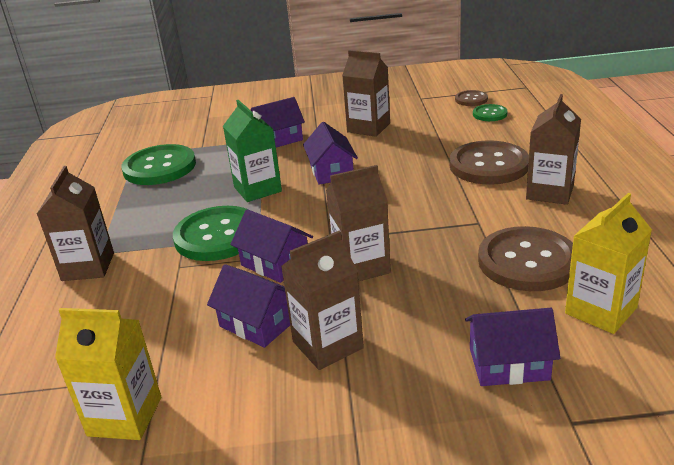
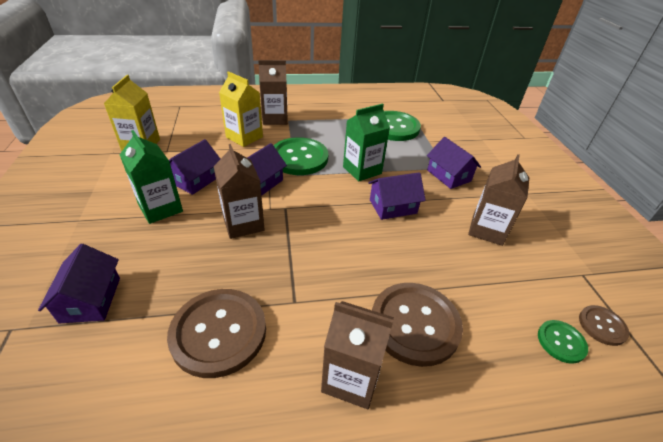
camera: 80 degrees right, 10 degrees up
(327, 345) = (160, 208): brown carton -> green carton
(601, 310) = (121, 381): yellow carton -> yellow carton (244, 137)

